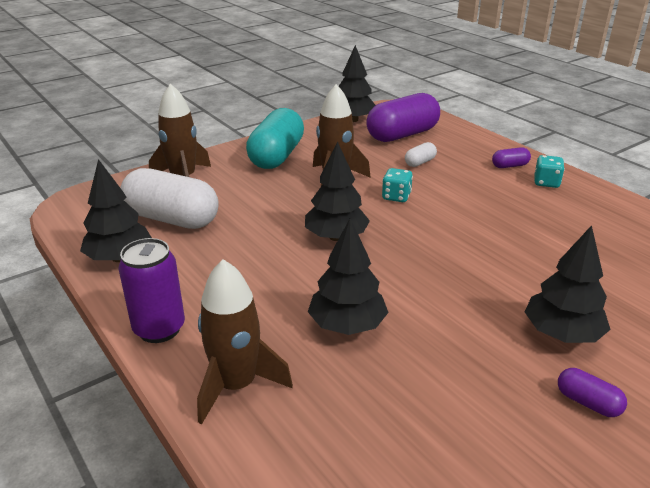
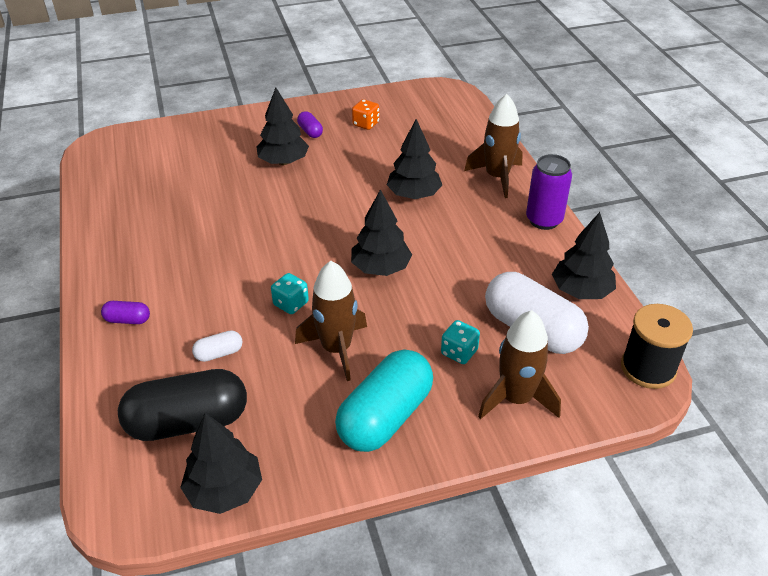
camera: 160 degrees left, 10 degrees up
(68, 213) = (648, 368): none -> black spool
(402, 135) = (188, 422): purple capsule -> black capsule
(515, 450) = (366, 124): none -> orange dice
(546, 183) = (124, 285): turquoise dice -> turquoise dice (459, 352)

